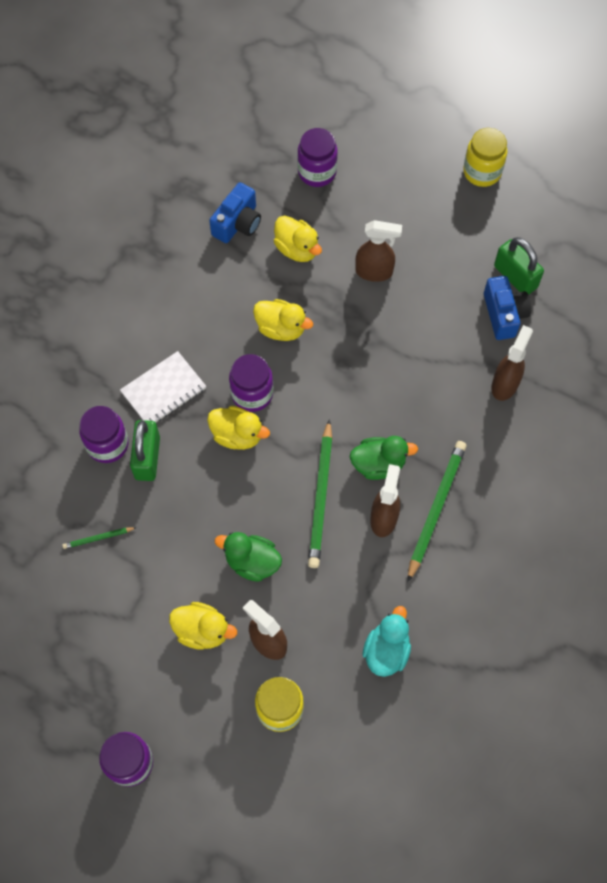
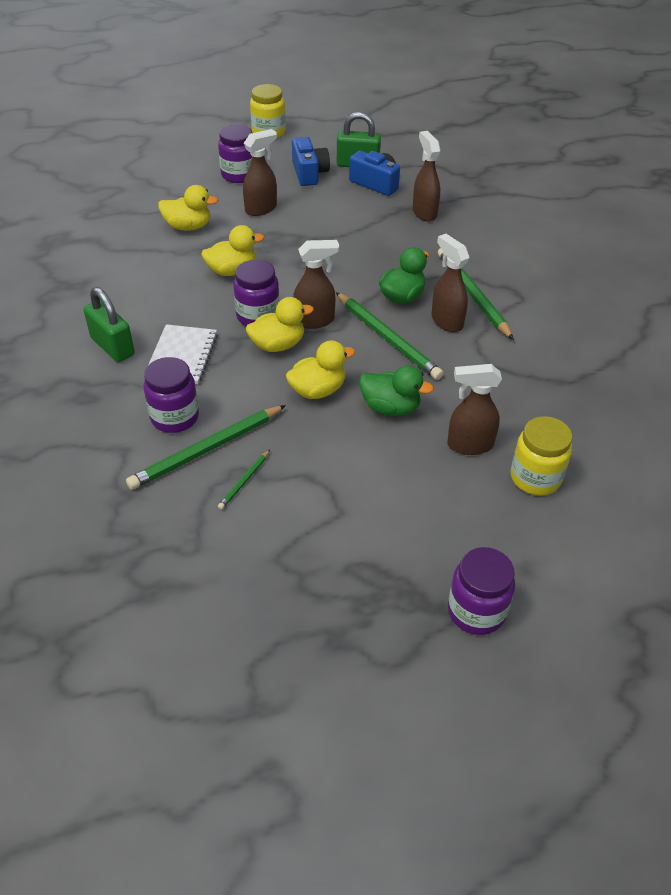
camera: 45 degrees left, 20 degrees down
(101, 491) = (207, 449): none -> green pencil
(147, 458) = (221, 403): green padlock -> green padlock (112, 346)
(202, 631) = (411, 476): yellow duck -> yellow duck (317, 390)
(237, 223) = (122, 237): blue camera -> blue camera (309, 173)
(252, 562) = (390, 407): green duck -> green duck turned 135 degrees counterclockwise
(287, 433) = (315, 321): none -> brown spray bottle
(317, 172) = (151, 184): purple jar -> purple jar (239, 175)
(386, 650) = (554, 388): turquoise duck -> none

